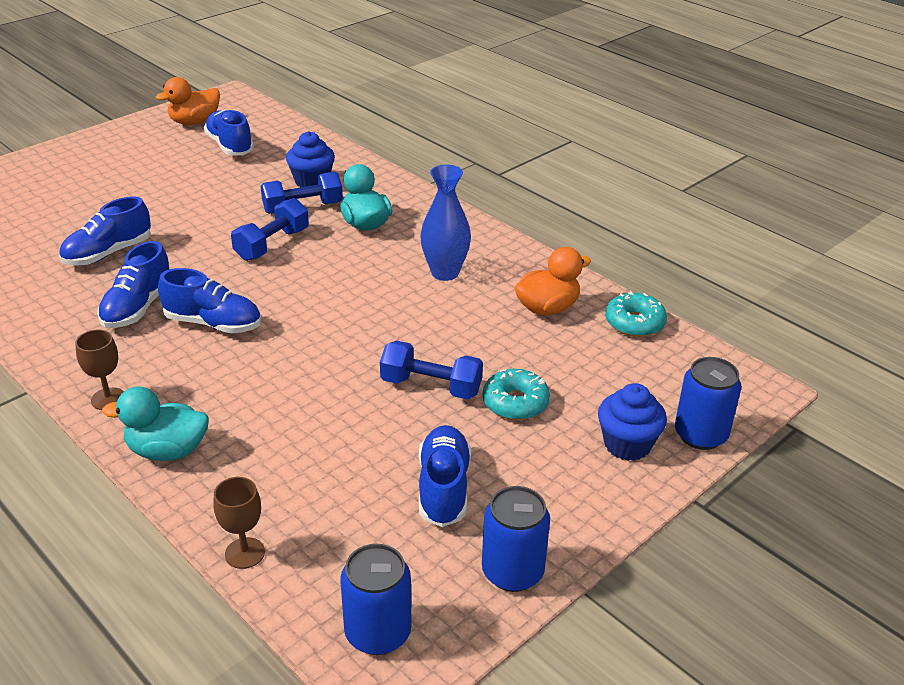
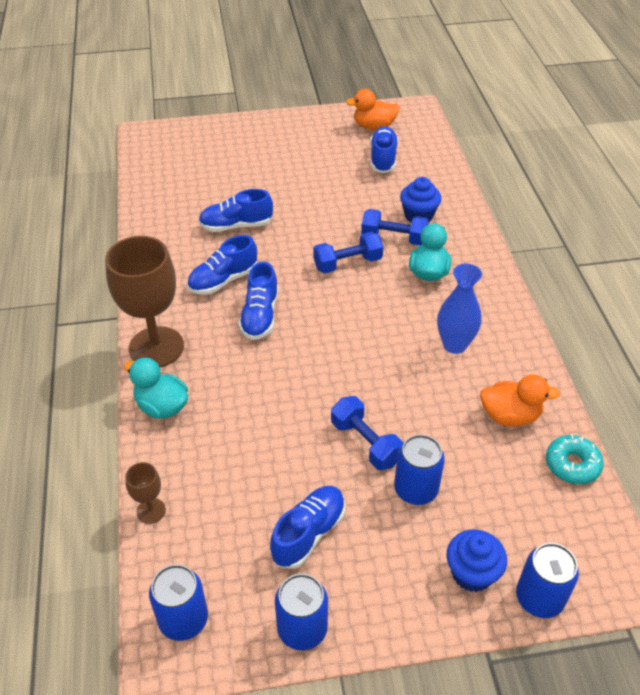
camera: 35 degrees right, 10 degrees up
(108, 399) = (156, 347): brown goblet -> brown goblet, size x2.23
(213, 323) = (260, 316): blue shoe -> blue shoe turned 45 degrees clockwise
(515, 403) = (416, 489): turquoise donut -> blue can

